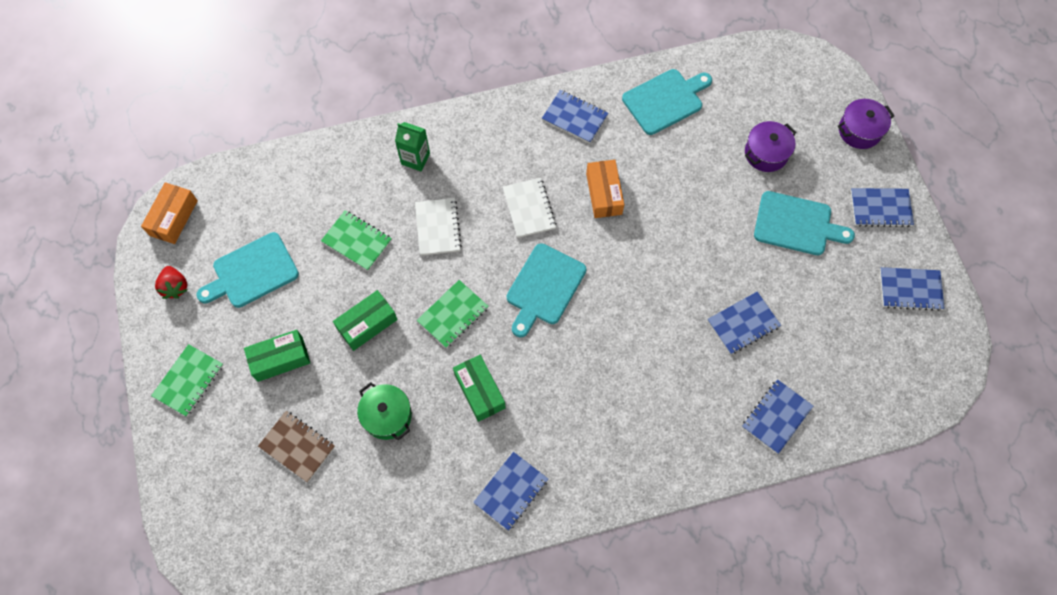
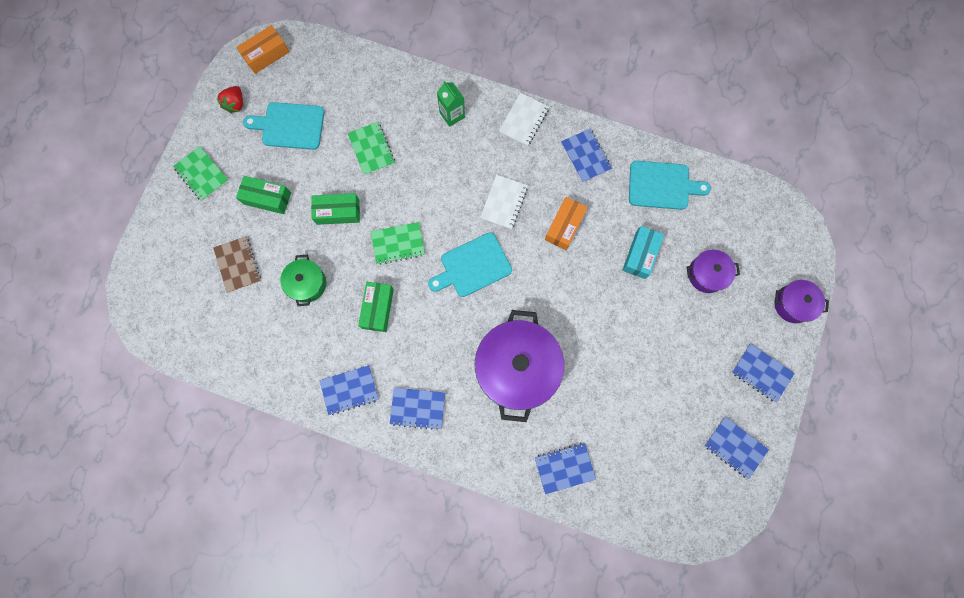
camera: 35 degrees right, 10 degrees up
(188, 381) = (202, 174): green notebook -> green notebook turned 75 degrees clockwise
(438, 227) = (432, 175): white notebook -> white notebook (523, 120)
(660, 354) = (517, 367): none -> purple pot
(693, 174) = (640, 255): none -> turquoise box
(743, 323) = (592, 387): blue notebook -> blue notebook (417, 408)
(796, 224) = (688, 342): turquoise cutting board -> none

